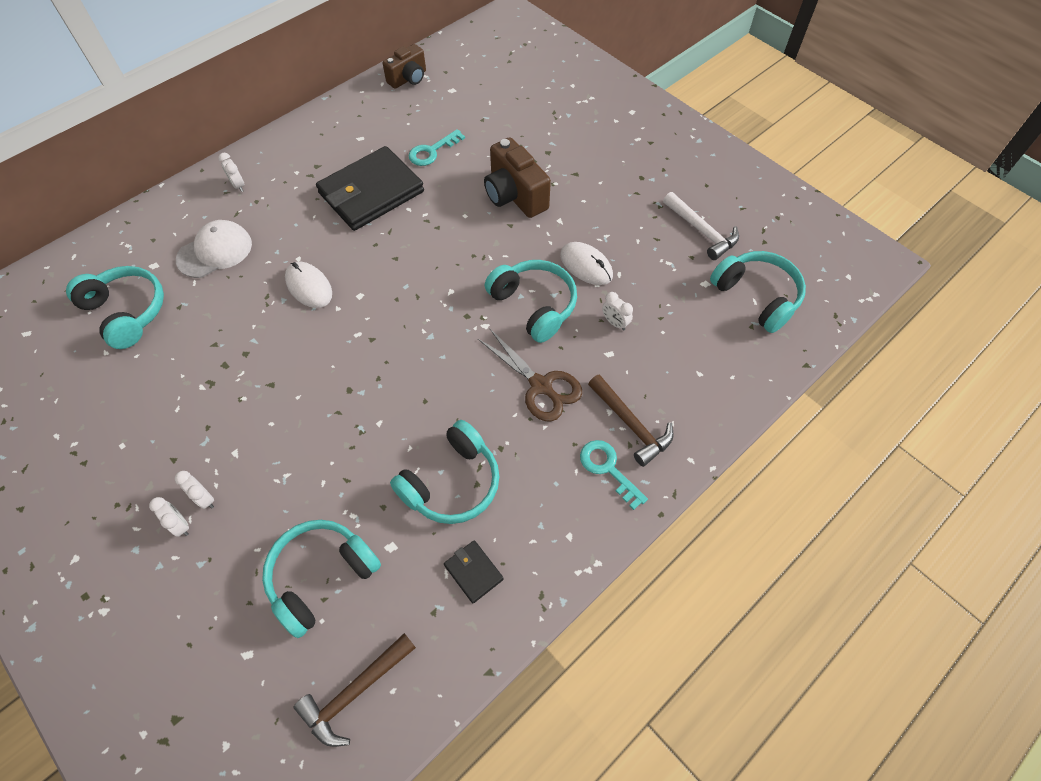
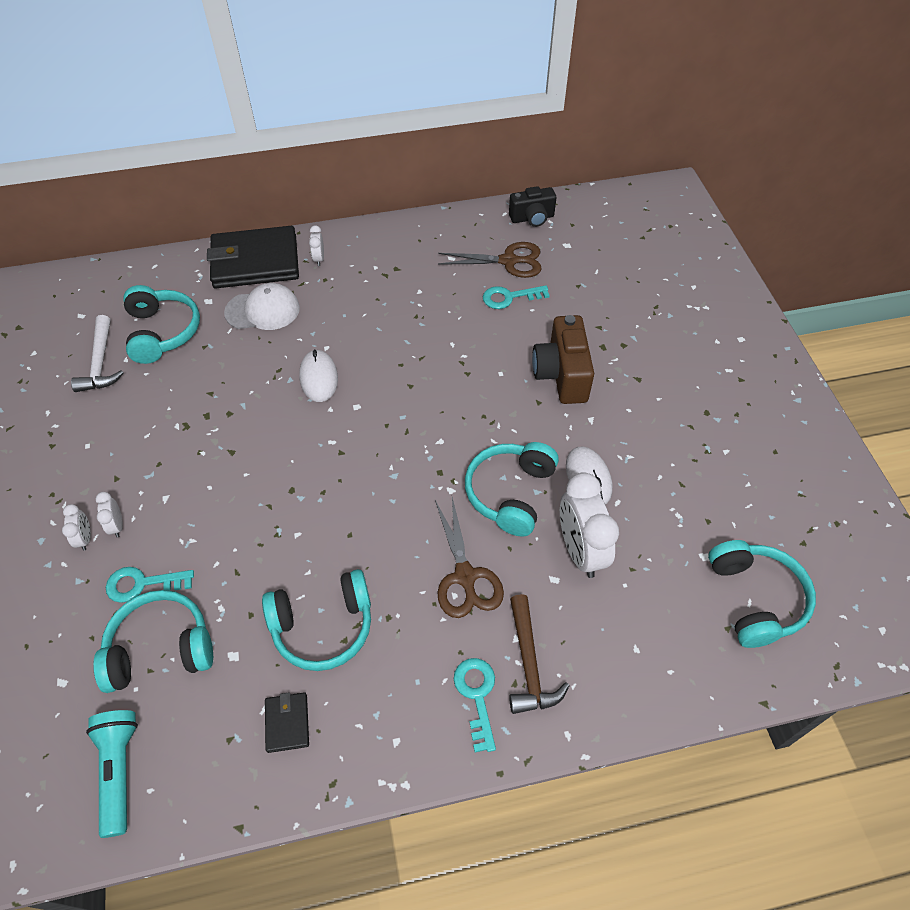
camera: 30 degrees right, 5 degrees down
(266, 533) = (143, 584): none -> turquoise key
(355, 692) = (120, 771): brown hammer -> turquoise flashlight
(371, 192) = (428, 314): black wallet -> black wallet (255, 262)
(408, 79) = (532, 218): brown camera -> black camera
(411, 122) = (508, 261): none -> brown scissors
(534, 305) = (510, 493): turquoise headphones -> turquoise headphones turned 150 degrees counterclockwise
(615, 323) = (580, 550): white clock -> white clock, size x2.20
(701, 231) = (737, 498): white hammer -> white hammer (100, 362)

